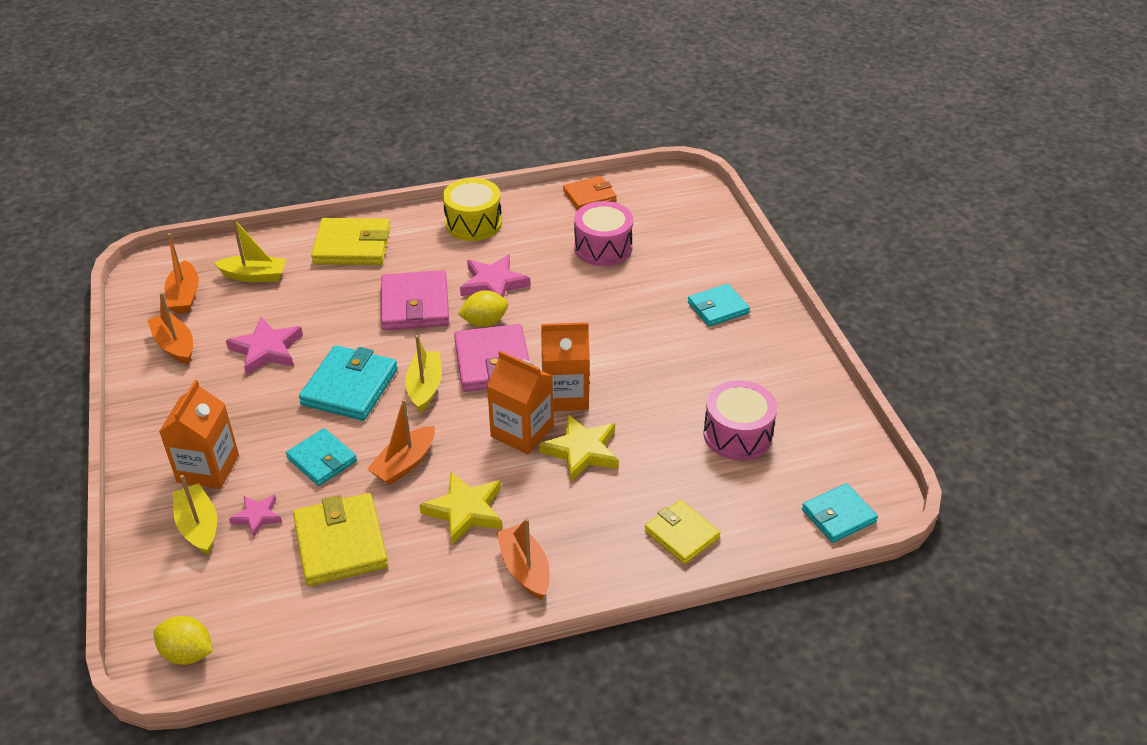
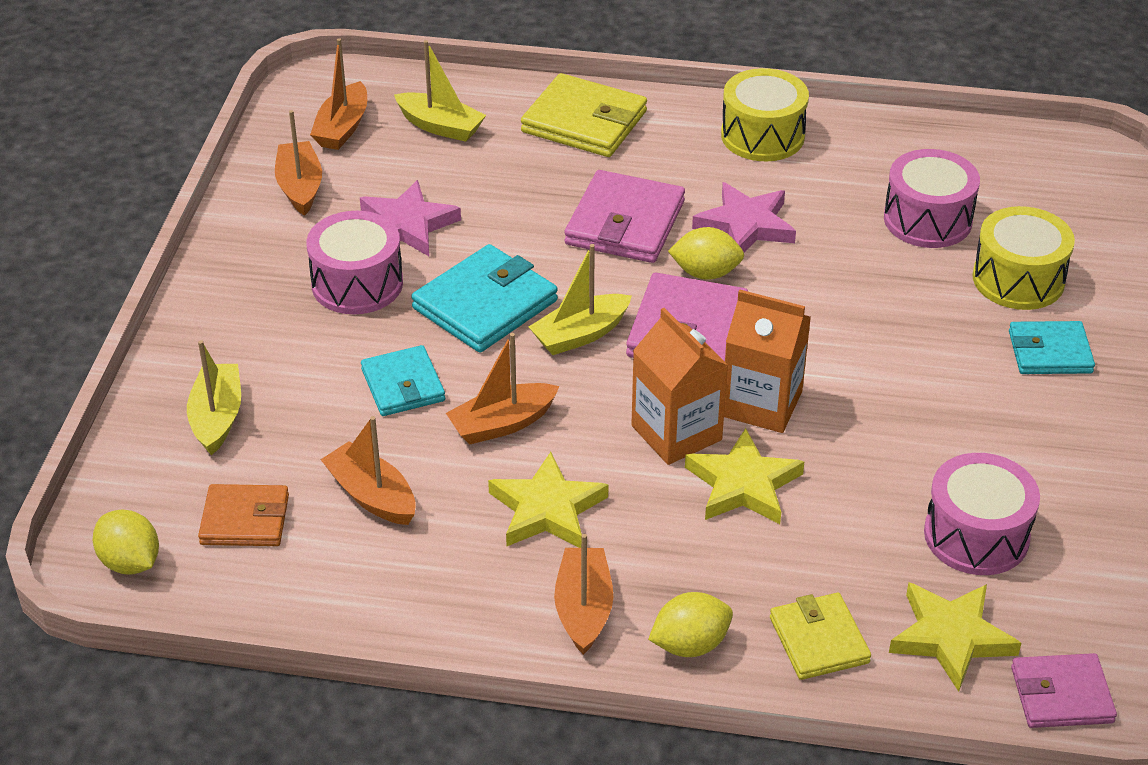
camera: 25 degrees right, 0 degrees up
(208, 468) = (263, 351): orange carton -> none
(252, 400) = (357, 284): none -> pink drum
(257, 516) = (290, 429): pink star -> none
(340, 543) = (372, 496): yellow wallet -> orange boat
(425, 387) = (580, 334): yellow boat -> yellow boat turned 150 degrees counterclockwise
(589, 196) = (949, 142): orange wallet -> orange wallet (245, 519)
(605, 567) = (690, 644): none -> yellow lemon
(675, 269) = (1018, 279): none -> yellow drum
(757, 504) = (951, 638): none -> yellow star
(838, 516) = (1061, 695): turquoise wallet -> pink wallet

